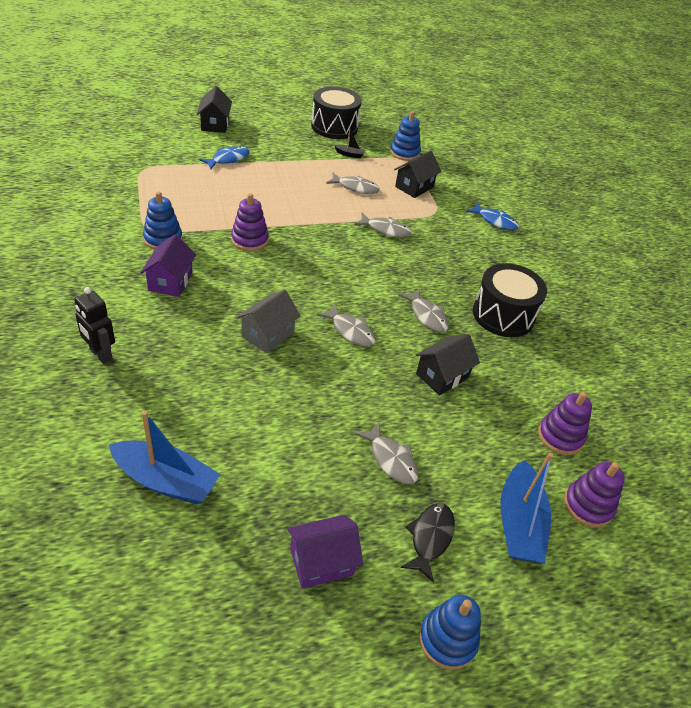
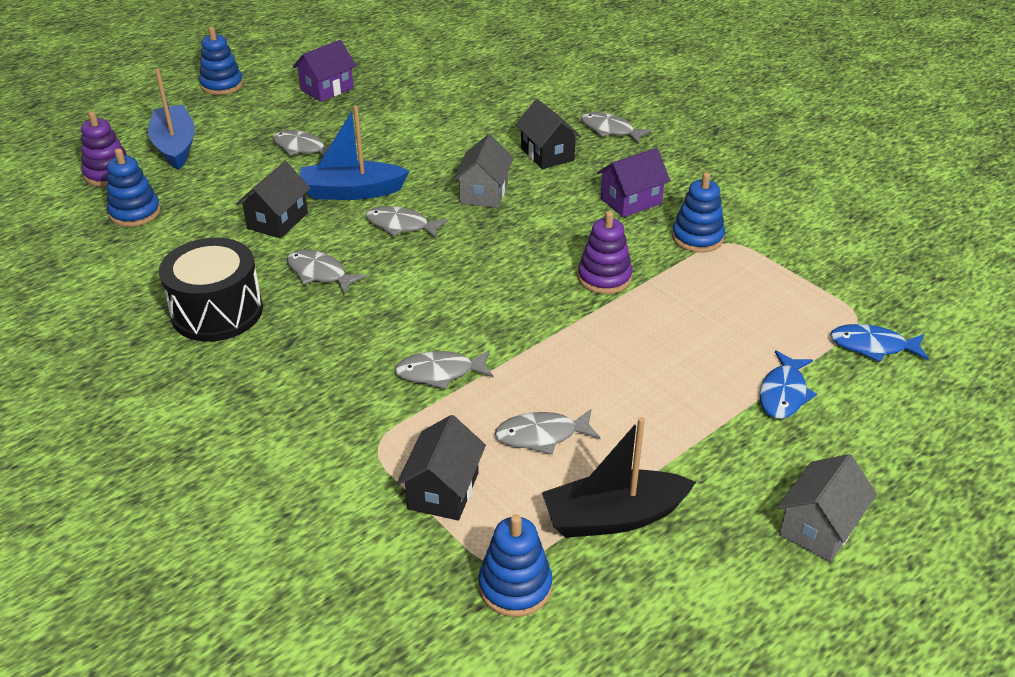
camera: 160 degrees right, 5 degrees down
(100, 355) = (610, 130): black robot -> grey fish
(166, 481) = (470, 89): blue boat -> blue boat (351, 192)
(170, 281) = (631, 201): purple house -> purple house turned 75 degrees clockwise
(215, 124) = (903, 464): black house -> black house (547, 154)
(274, 124) = (819, 527): none -> grey house
(334, 127) = (711, 592): black drum -> none
(350, 154) = (613, 517): black boat -> black boat, size x2.20
(430, 538) = (250, 119): black fish -> none
(495, 221) = (261, 478): blue fish -> blue fish (872, 346)
(560, 436) = (135, 213): purple stacking toy -> blue stacking toy

